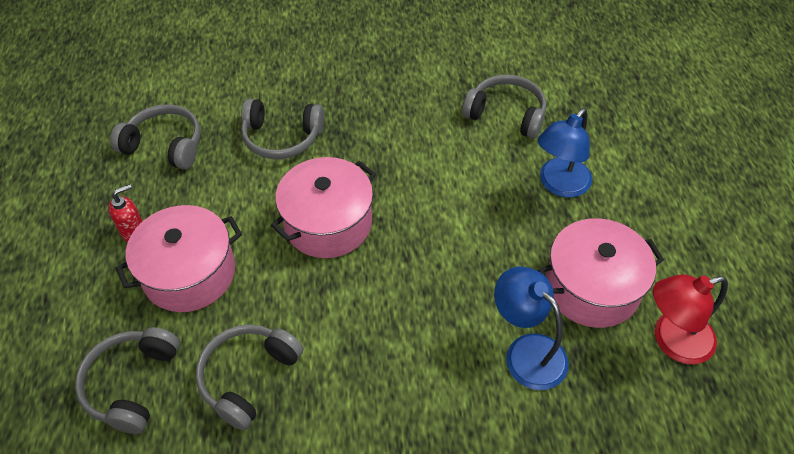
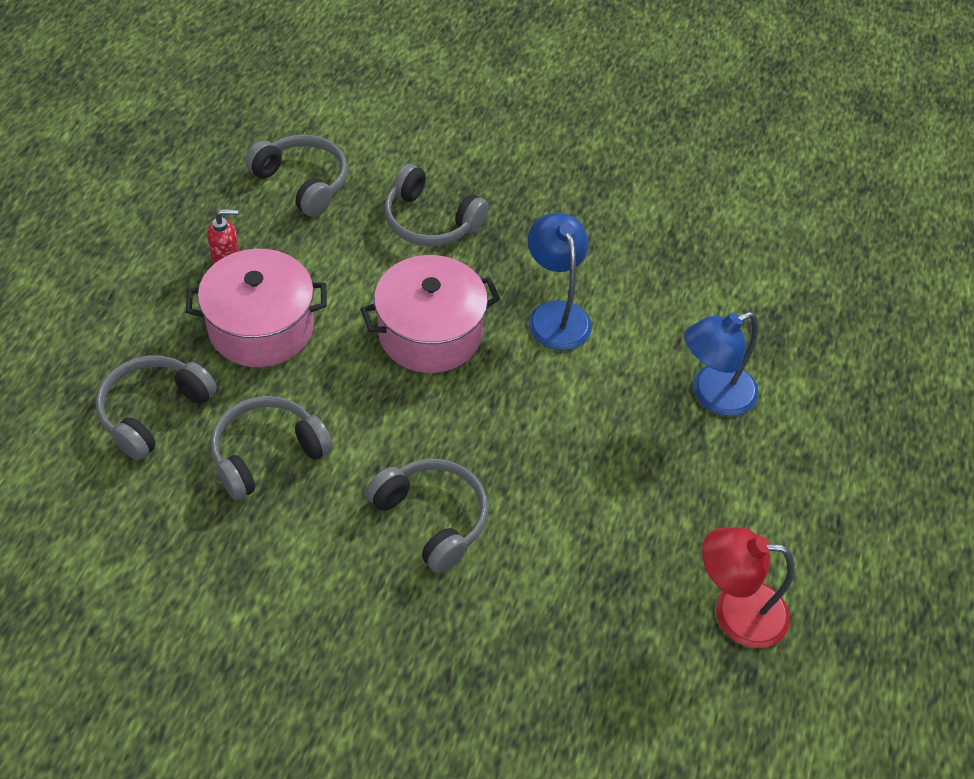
camera: 20 degrees right, 0 degrees up
(506, 114) = (700, 291): grey headphones -> grey headphones (432, 518)
(526, 351) = (565, 553): blue lamp -> blue lamp (555, 314)
(592, 287) = (679, 519): pink pot -> none

